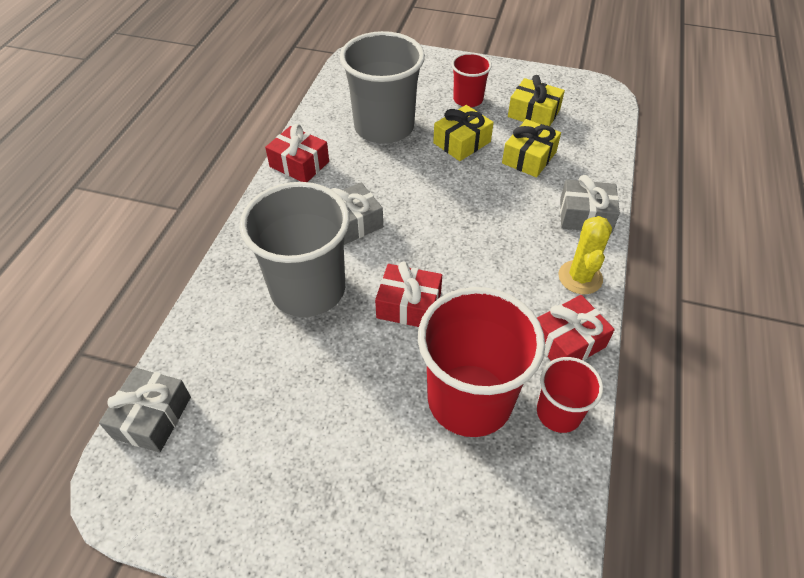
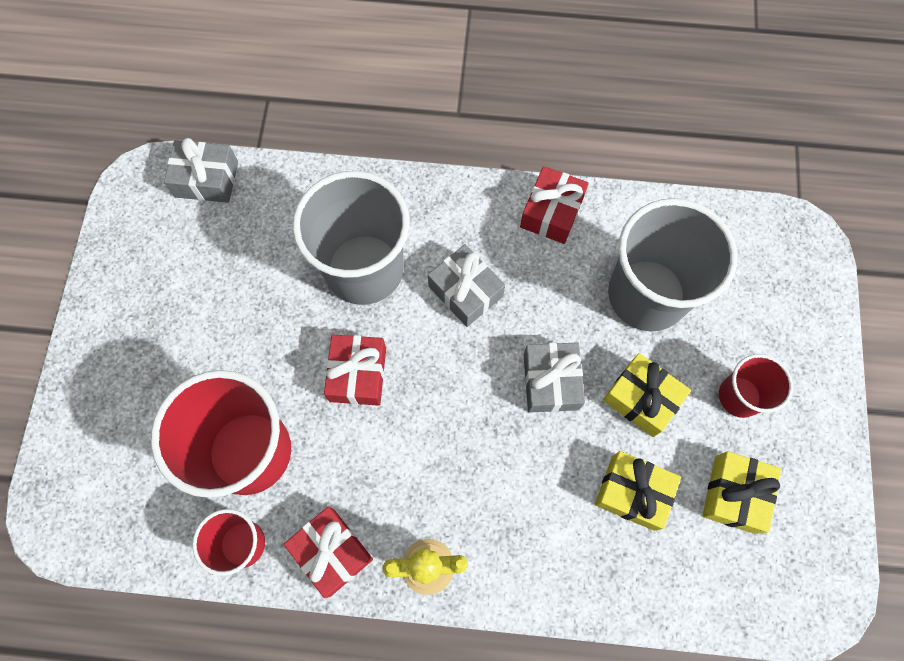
camera: 80 degrees right, 20 degrees up
(585, 216) = (535, 573): grey gift -> grey gift (551, 381)

